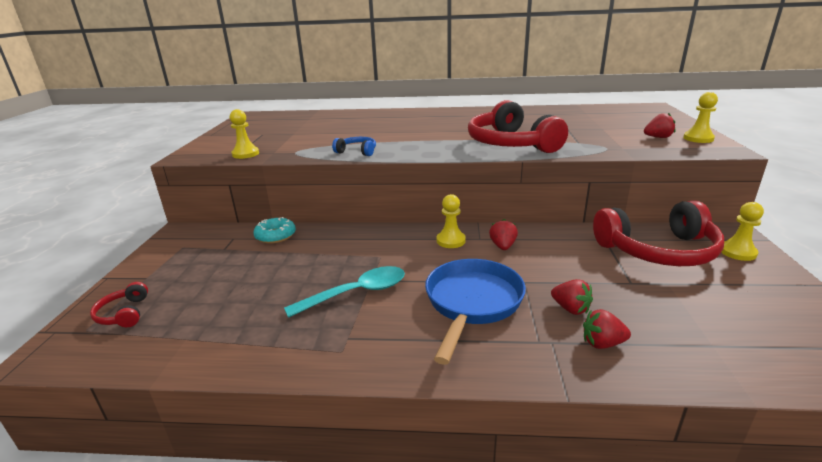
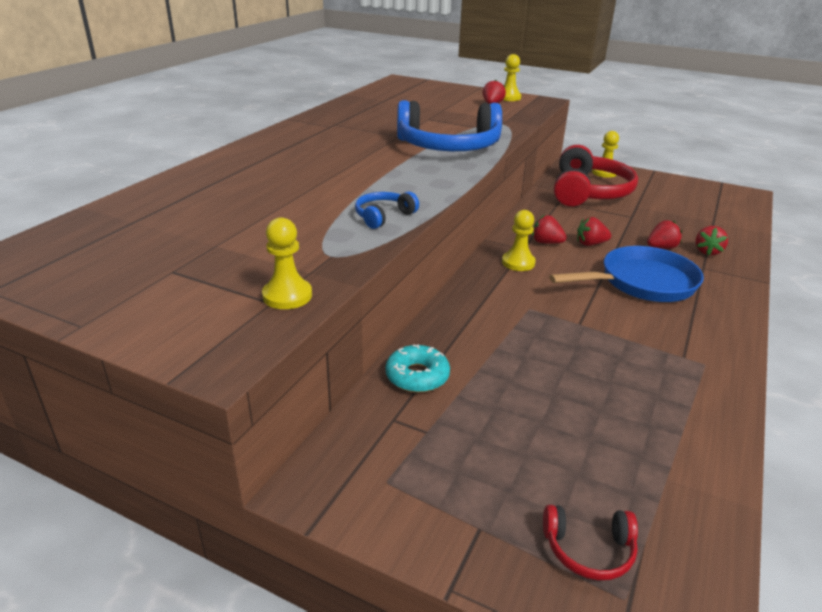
camera: 70 degrees left, 5 degrees up
(356, 293) = (603, 338): turquoise spoon -> none
(472, 303) = (641, 283): blue pan -> blue pan turned 120 degrees clockwise
(511, 144) = (448, 147): red headphones -> blue headphones
(527, 267) = (590, 244): none -> red strawberry

